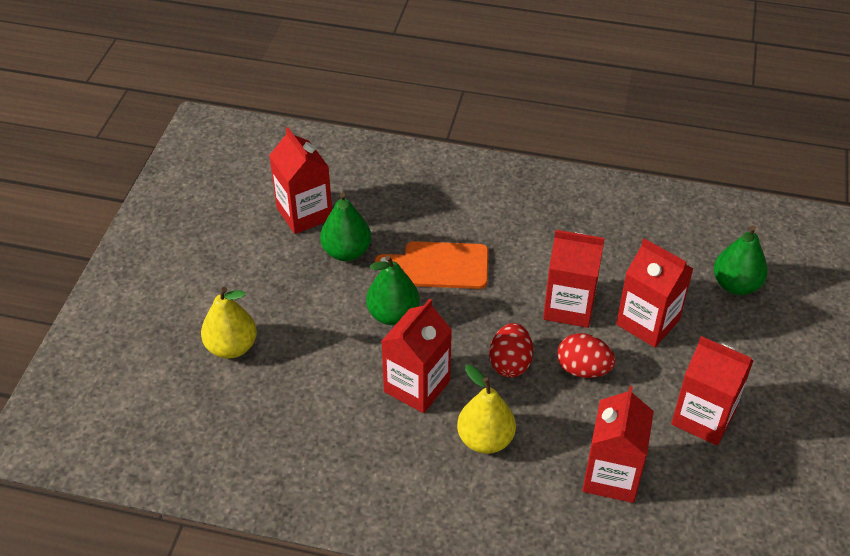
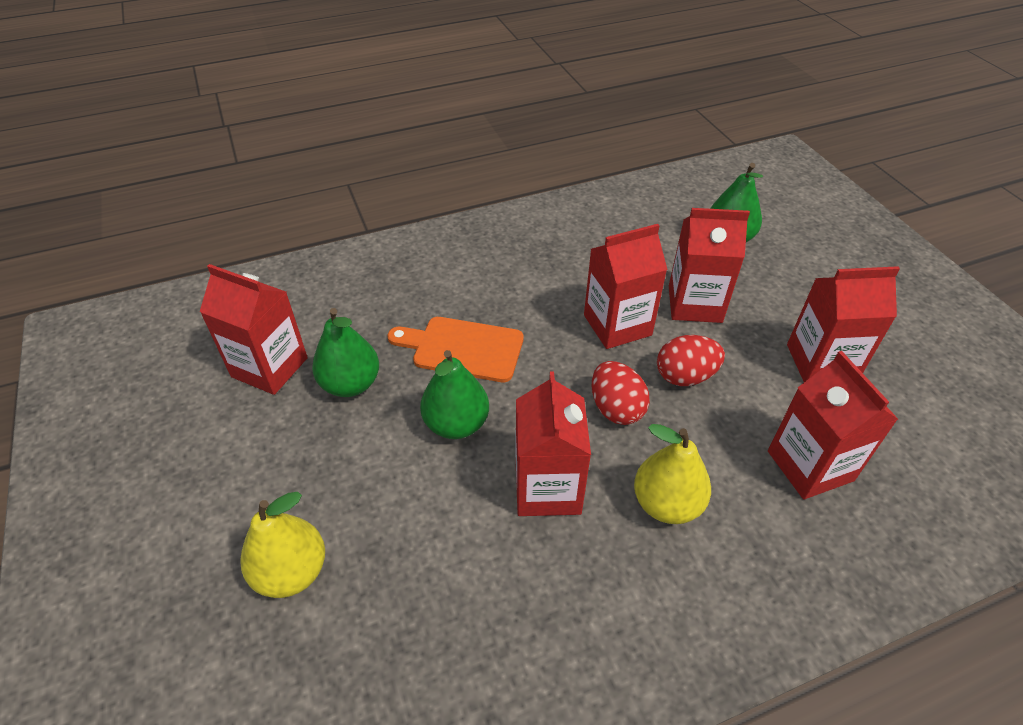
camera: 35 degrees left, 0 degrees up
(440, 266) = (462, 349): orange cutting board -> orange cutting board turned 45 degrees clockwise

